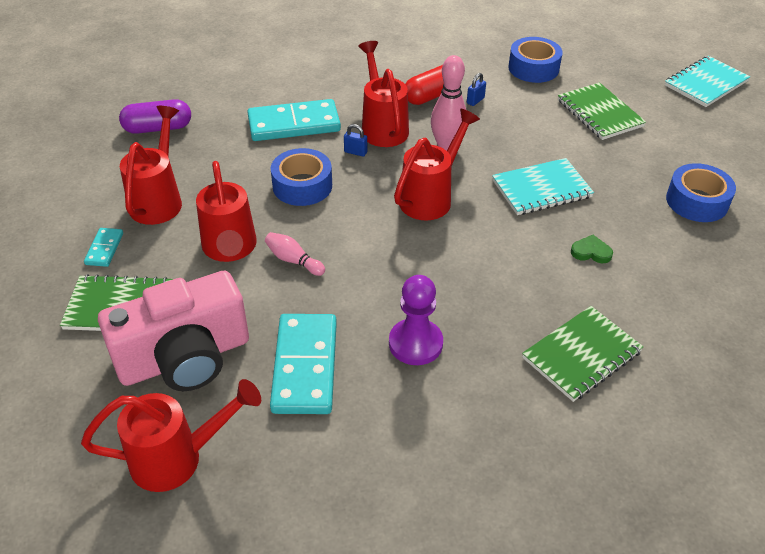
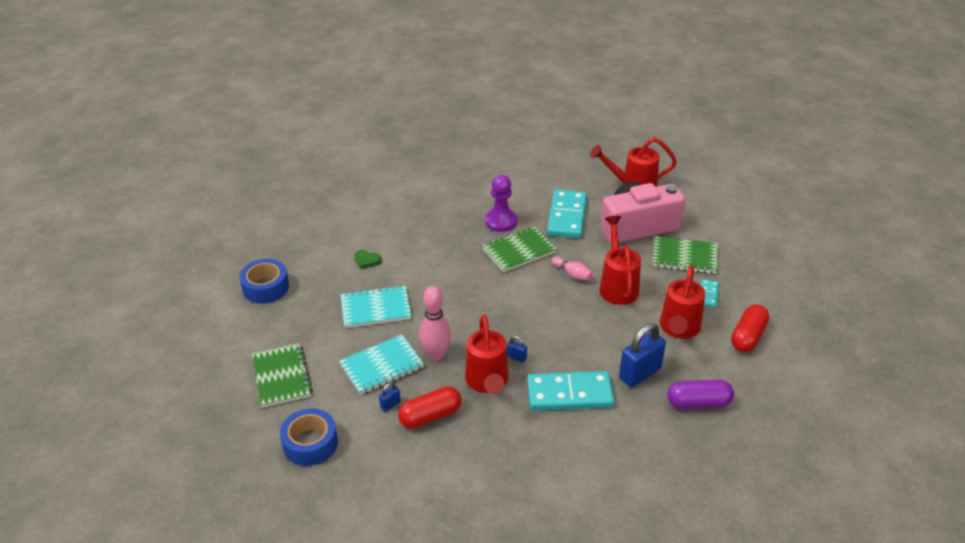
camera: 170 degrees left, 5 degrees down
(74, 199) = (748, 336): none -> red capsule
(216, 149) = (640, 373): none -> blue padlock
(302, 186) = (564, 330): blue tape -> none
(431, 197) = (464, 310): red watering can -> none
(581, 355) = (407, 208): green notebook -> green notebook (519, 251)
(706, 83) = (153, 402): turquoise notebook -> turquoise notebook (382, 366)

